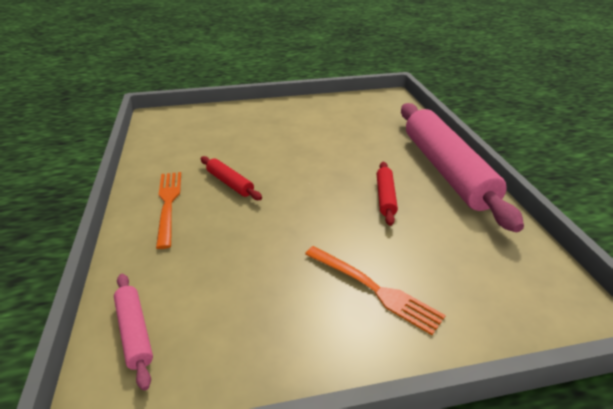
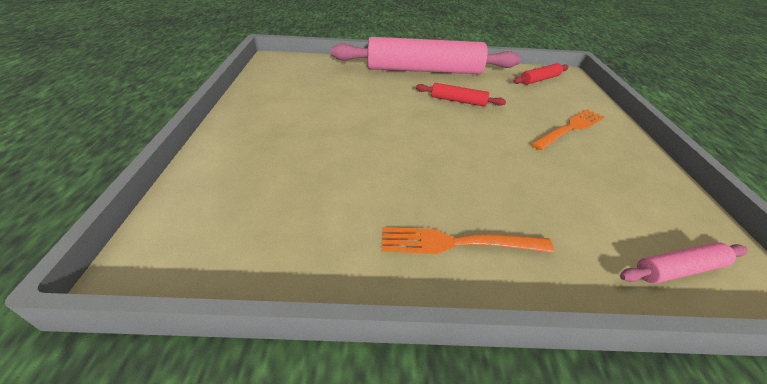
camera: 80 degrees left, 5 degrees up
(230, 183) = (419, 184): red rolling pin -> red rolling pin (539, 79)

